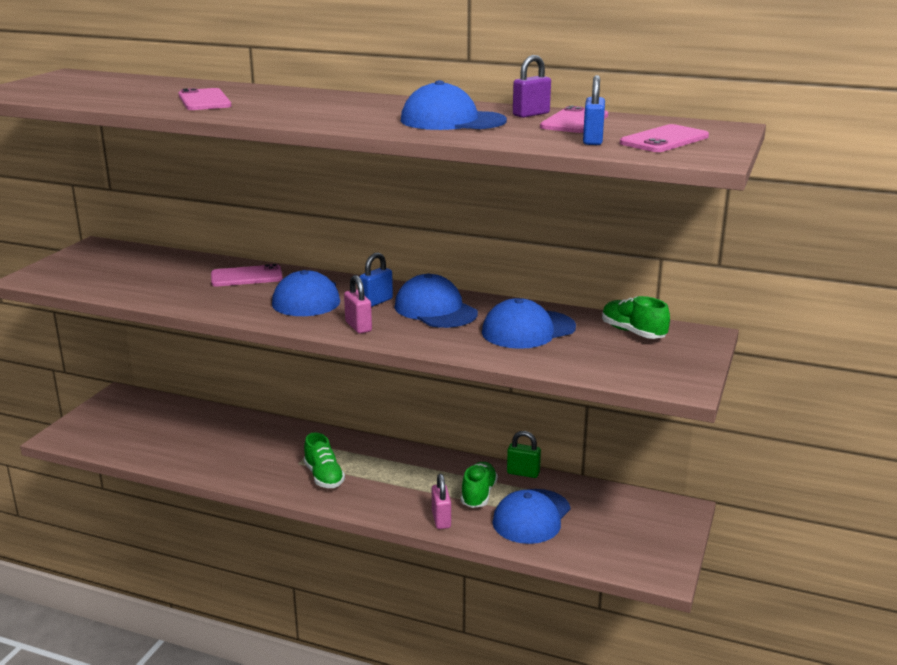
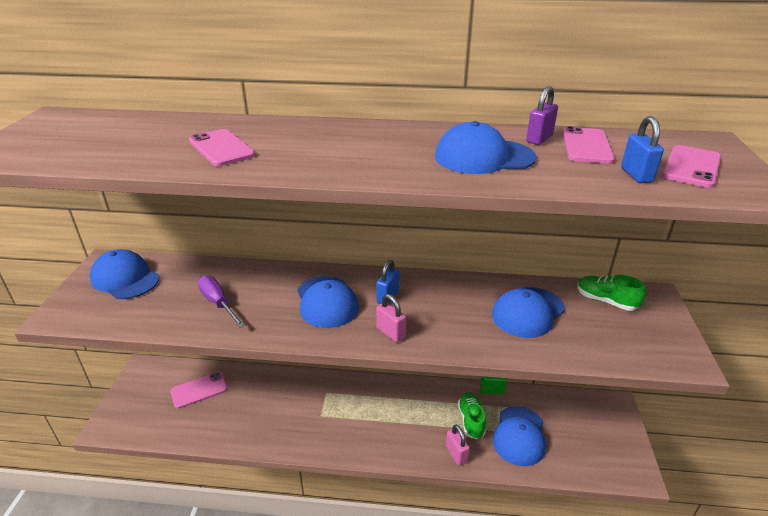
camera: 15 degrees left, 10 degrees up
(192, 286) = (218, 303): none -> purple screwdriver
(246, 277) = (261, 282): pink phone -> pink phone (199, 390)
(324, 477) = (347, 427): green shoe -> none
(435, 310) = (441, 299): blue cap -> blue cap (125, 278)

